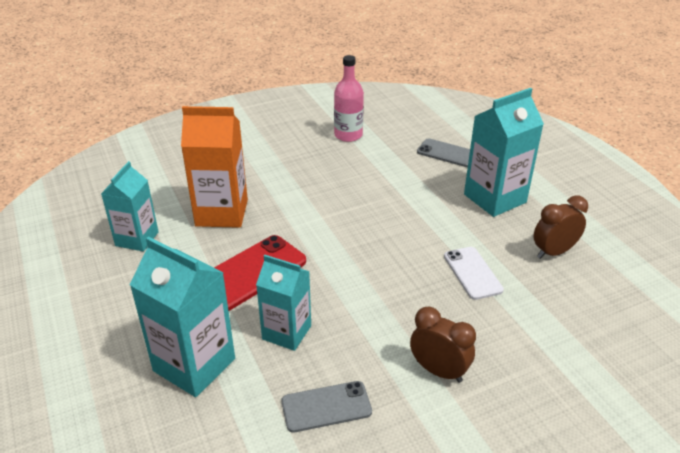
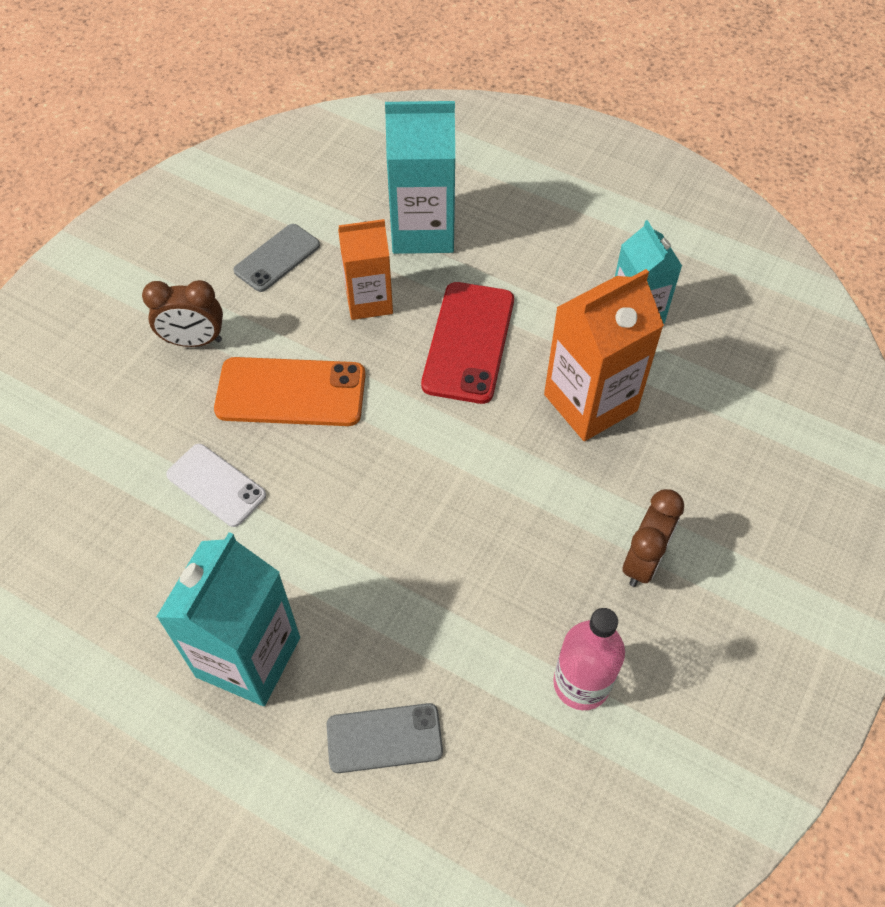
camera: 145 degrees right, 20 degrees up
(286, 332) = (369, 301): turquoise carton -> orange carton
(390, 300) = (291, 392): none -> orange phone
(553, 252) = (122, 584): brown clock -> brown clock (643, 561)

